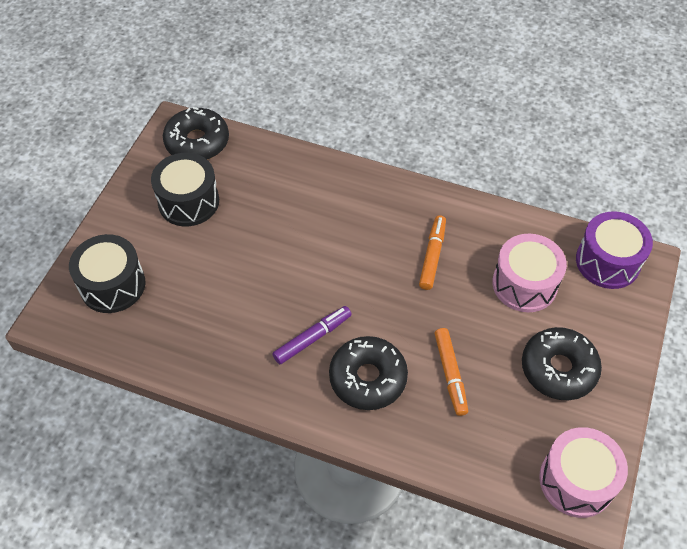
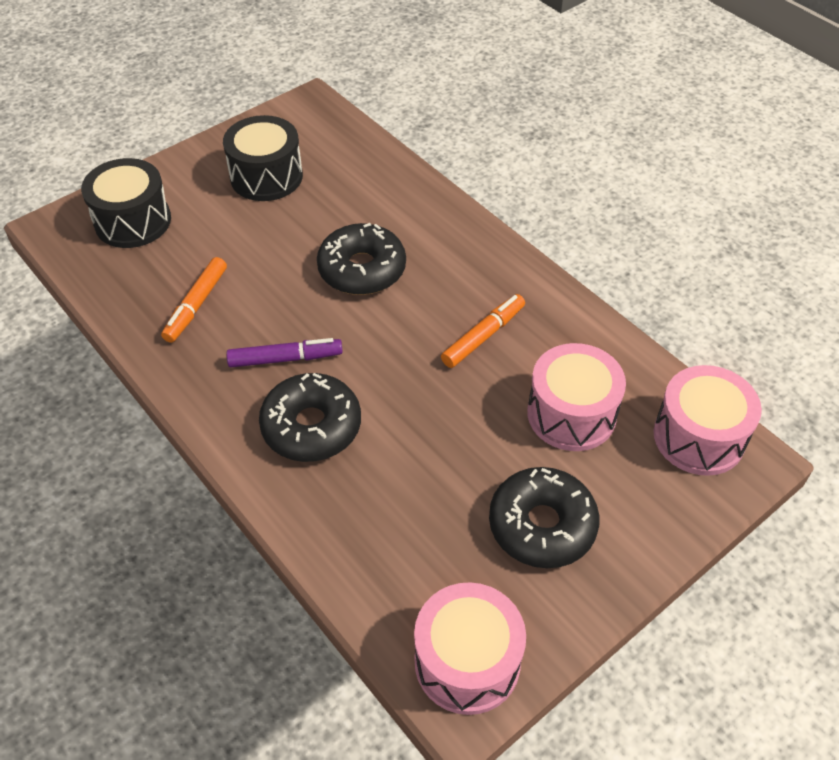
camera: 30 degrees right, 5 degrees down
(197, 142) = (319, 126): black donut -> black donut (362, 269)
(450, 374) = (406, 467): orange marker -> orange marker (196, 305)
(607, 261) = (699, 437): purple drum -> pink drum

